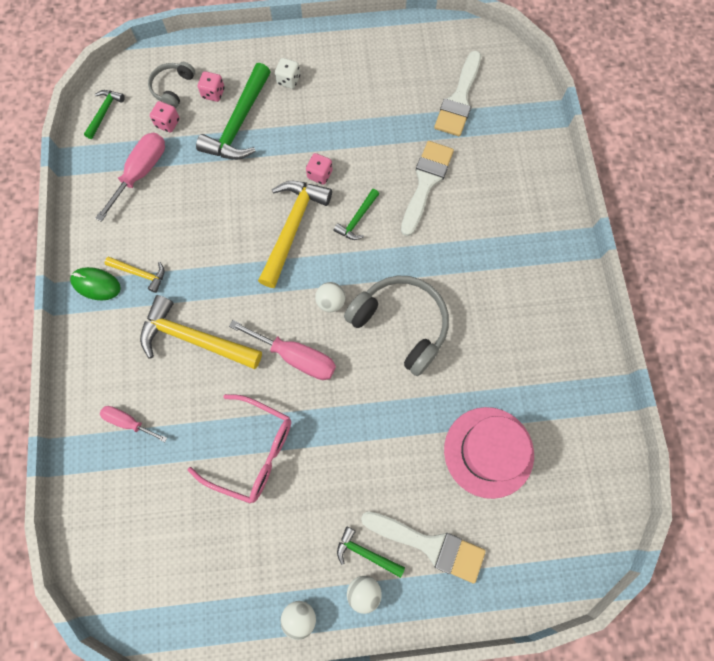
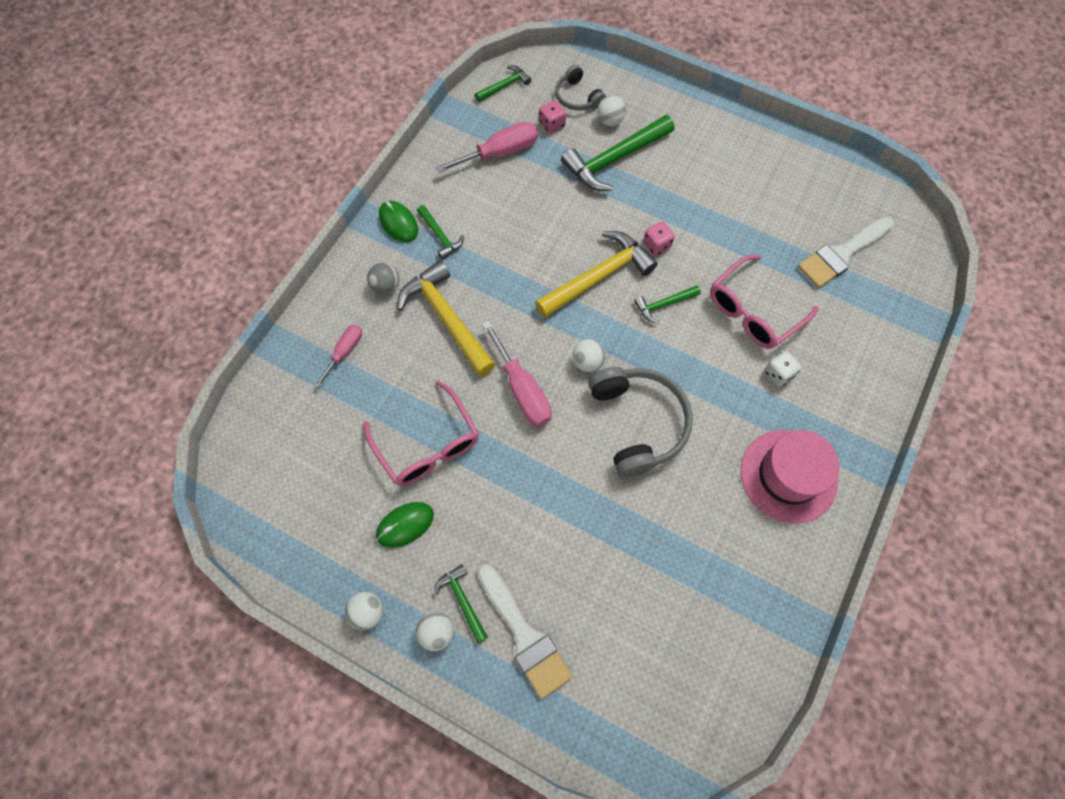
camera: 35 degrees right, 5 degrees down
(124, 345) = (386, 286): none -> grey ball
(128, 422) = (345, 352): pink screwdriver -> pink screwdriver turned 60 degrees clockwise
(140, 274) = (440, 236): yellow hammer -> green hammer
(173, 88) = (577, 97): grey headphones -> grey headphones turned 90 degrees counterclockwise
(213, 93) = (610, 121): pink dice -> white ball
(280, 527) = (405, 525): none -> green mouse
(288, 80) = (686, 146): white dice -> white dice (778, 374)
(426, 183) = (753, 311): white brush -> pink glasses
(488, 452) = (639, 592): pink hat -> pink hat (788, 475)

